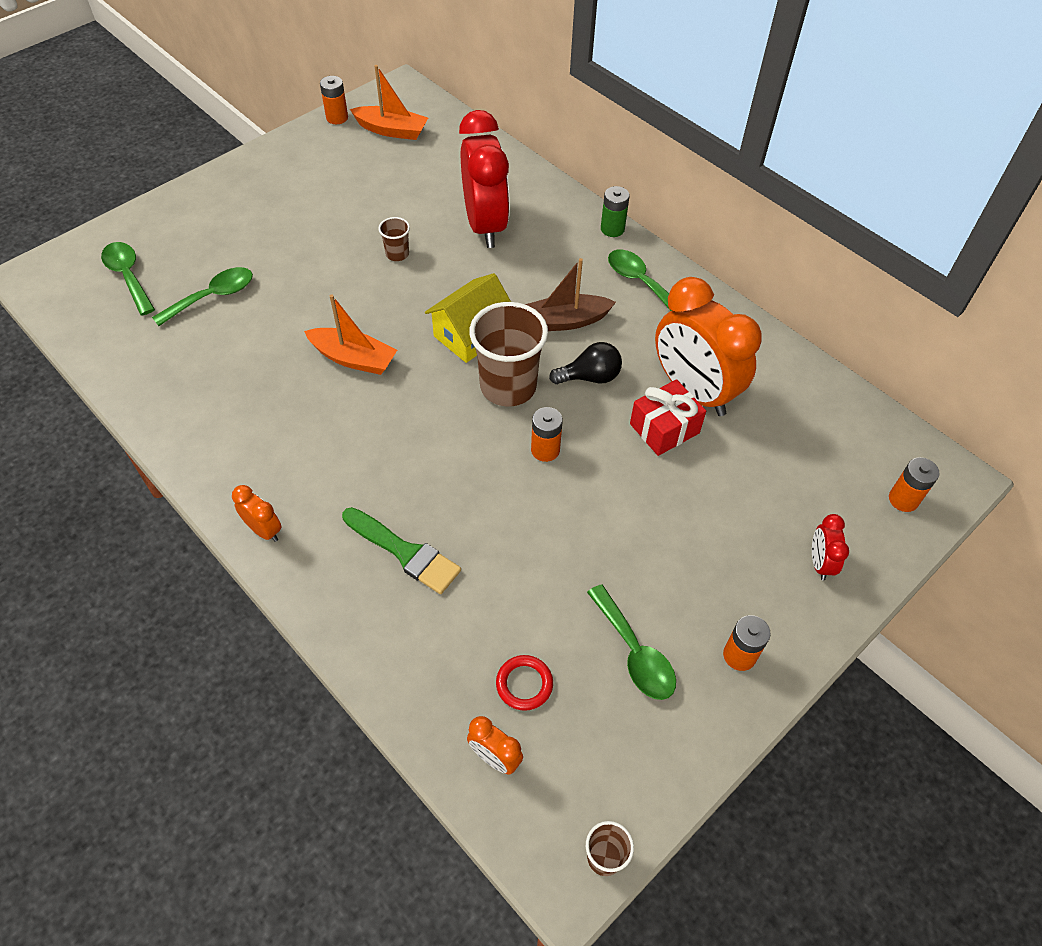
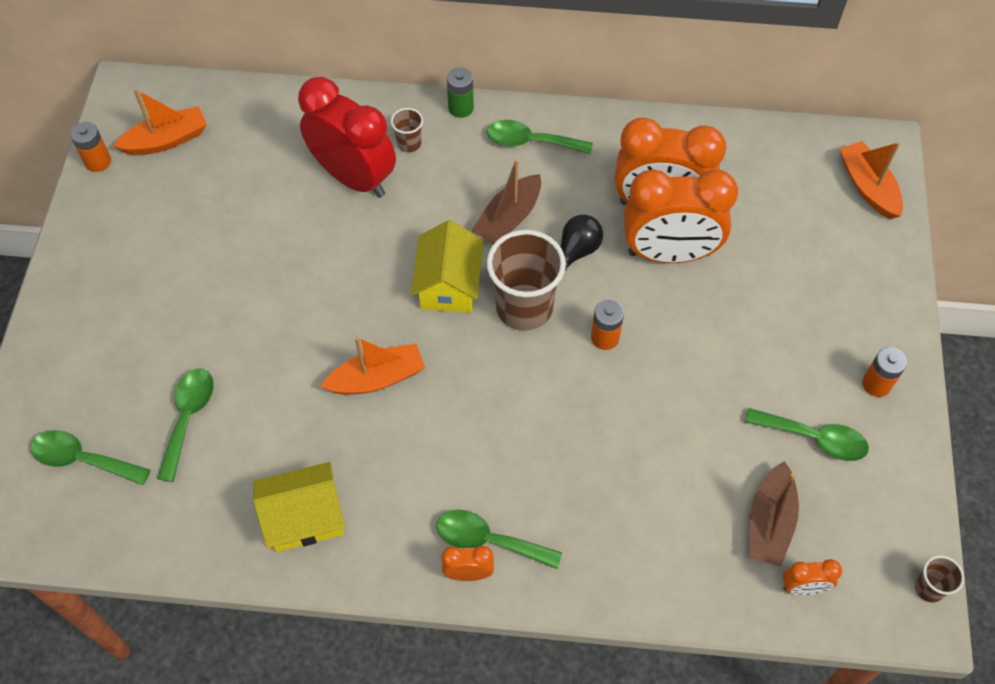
camera: 40 degrees left, 5 degrees up
(207, 409) = (304, 517): none -> yellow house
(302, 520) = (488, 540): none -> green spoon
(397, 254) = (308, 258): brown cup -> brown cup (409, 143)
(405, 552) = (591, 500): green brush -> none
(524, 684) = (770, 522): red ring -> brown boat
(664, 428) = (669, 253): red gift -> orange clock
(820, 563) = (862, 276): red clock -> none
(903, 499) = (868, 187): orange battery -> orange boat

